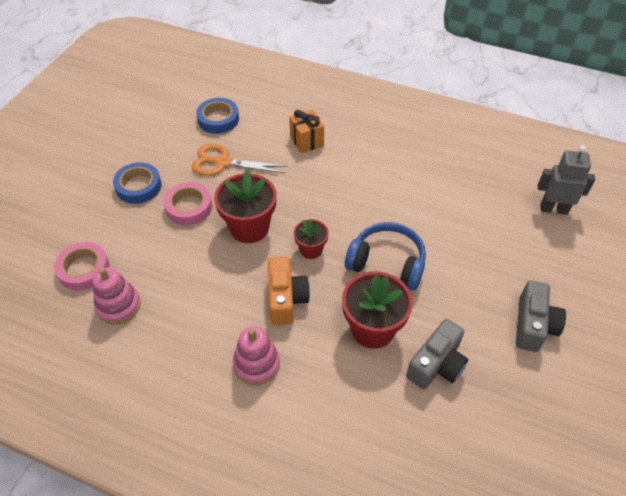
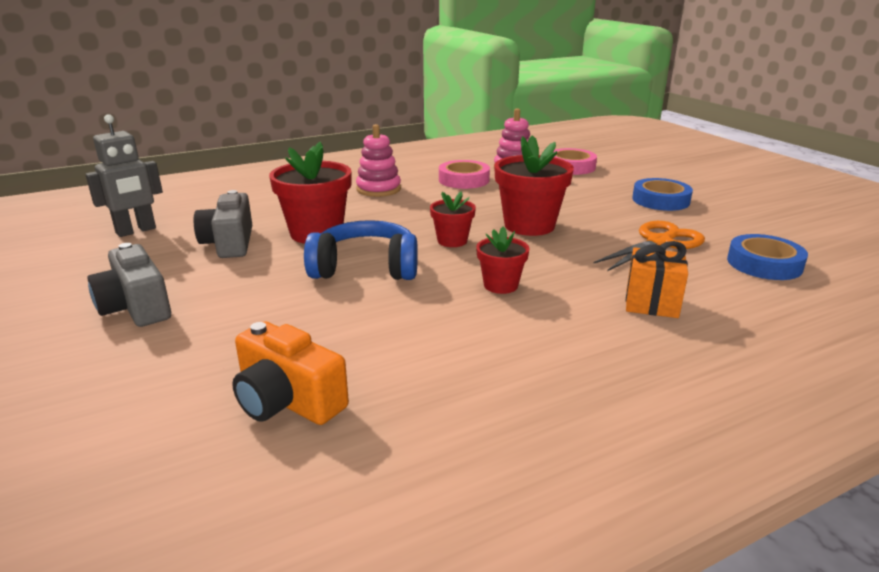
camera: 130 degrees right, 25 degrees down
(189, 207) = (599, 211): pink tape -> pink tape (464, 180)
(286, 299) = (416, 214): orange camera -> orange camera (287, 401)
(344, 197) = (500, 285): none -> red flower pot
(387, 263) = (365, 268): blue headphones -> blue headphones turned 150 degrees counterclockwise
(553, 209) = (182, 453): grey robot -> grey robot (136, 231)

